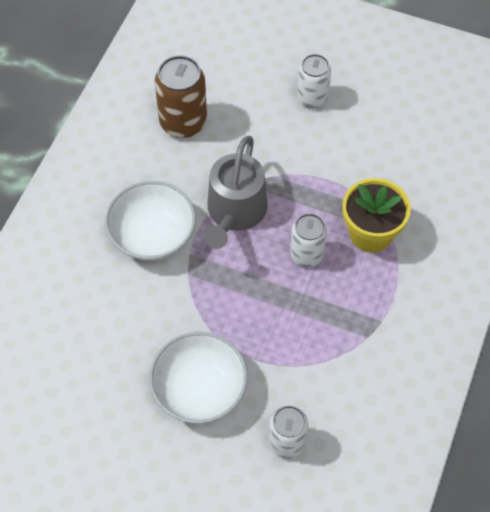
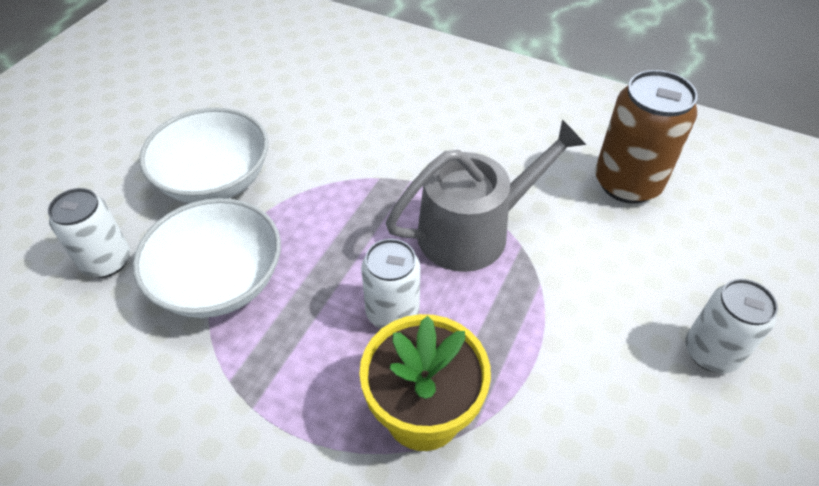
camera: 95 degrees right, 10 degrees down
(152, 235) = (441, 147): white bowl -> white bowl (219, 281)
(235, 212) = (473, 231): grey watering can -> grey watering can turned 135 degrees clockwise

